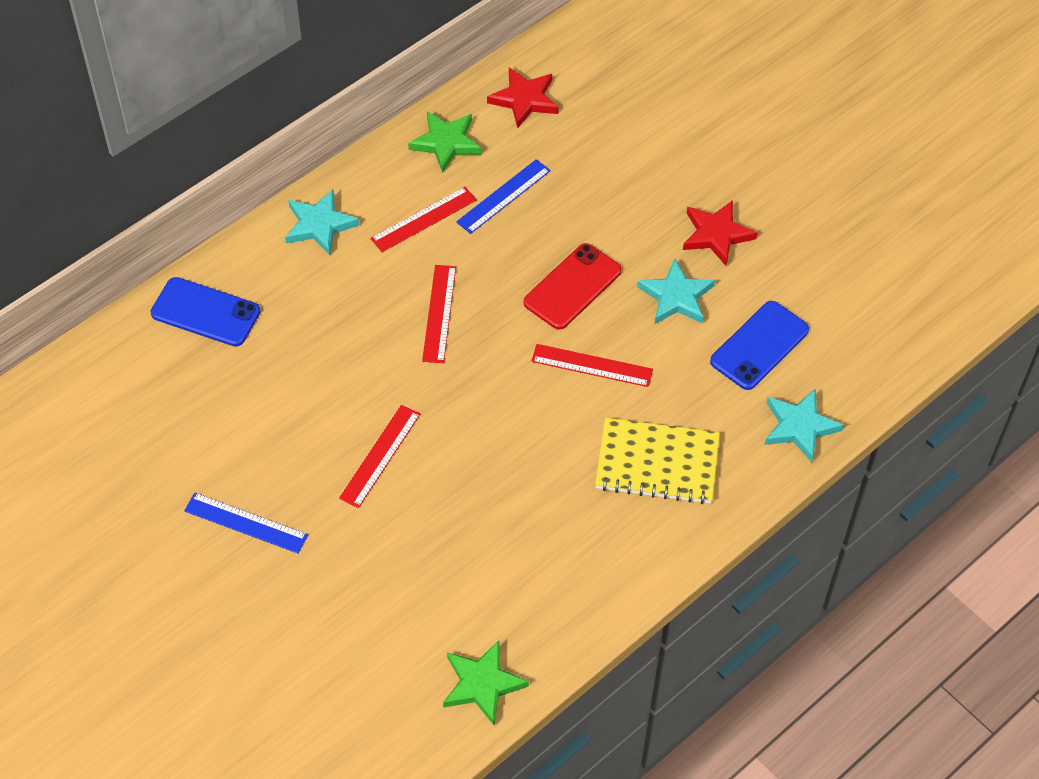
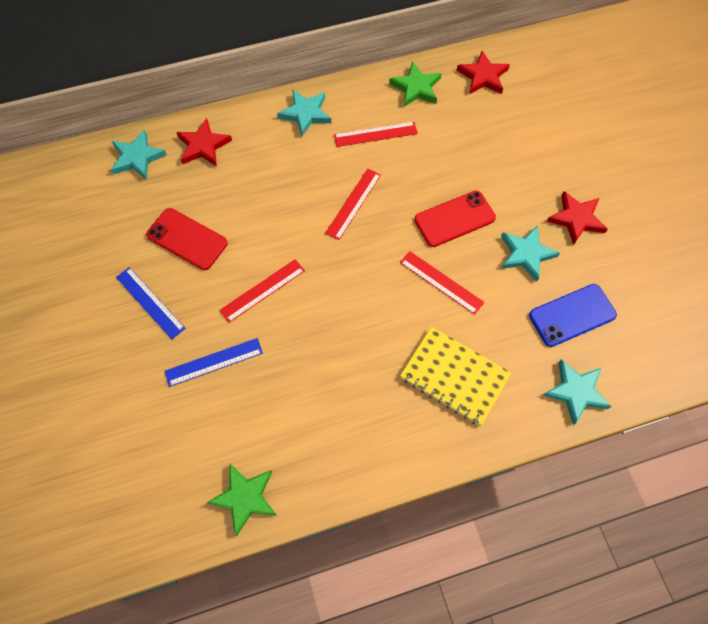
camera: 25 degrees right, 10 degrees up
(125, 358) = (137, 157): none -> turquoise star
(205, 312) = (203, 146): blue phone -> red star
(250, 433) = (187, 239): none -> red phone
(503, 196) = (437, 137): blue ruler -> blue ruler (214, 362)

